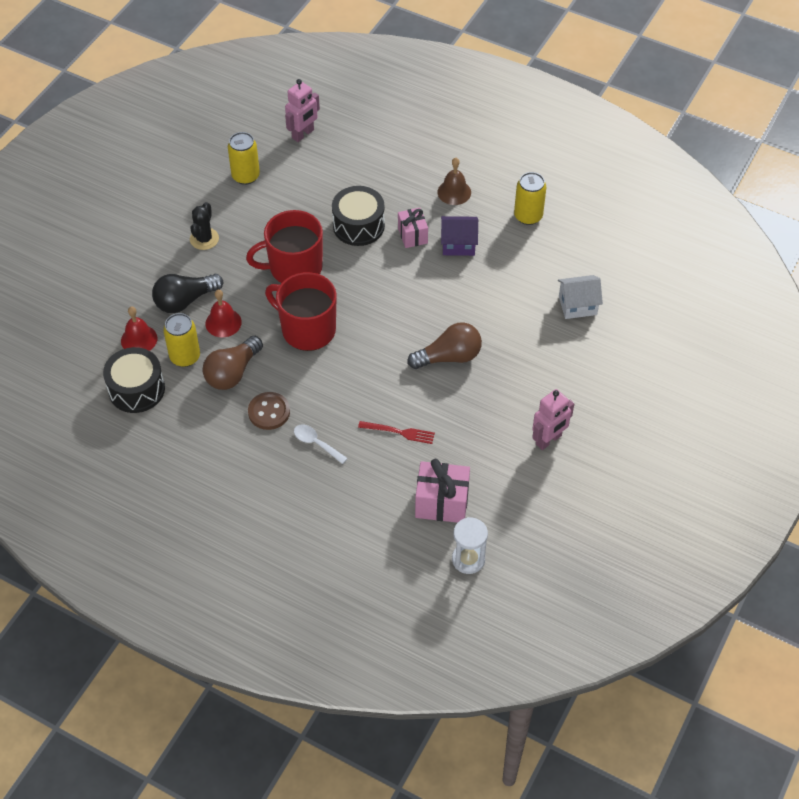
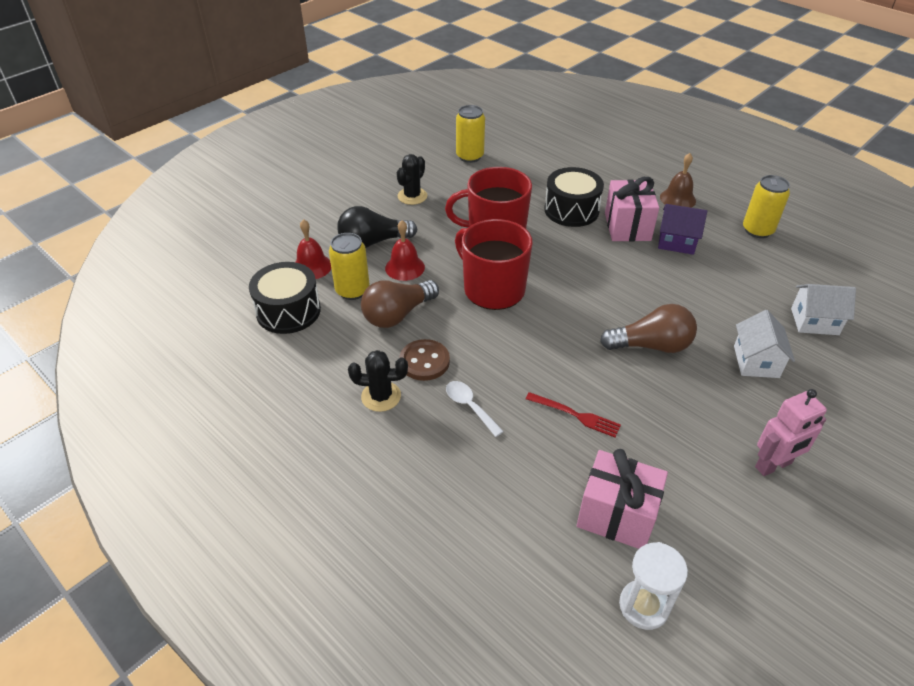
camera: 15 degrees right, 10 degrees down
(243, 450) = (381, 396): none -> black cactus
(303, 134) = (534, 135): pink robot -> none
(412, 235) = (627, 227): pink gift -> pink gift, size x1.55
(532, 354) = (756, 361): none -> white house

